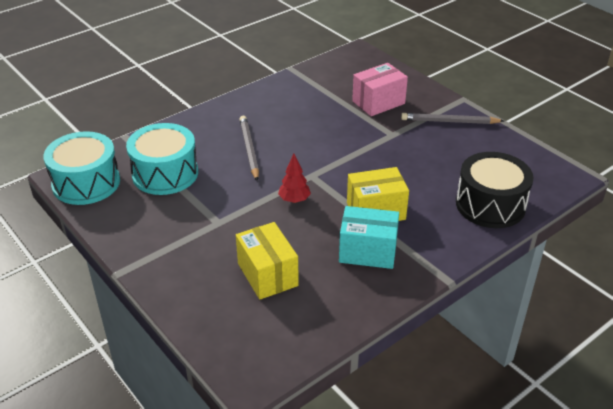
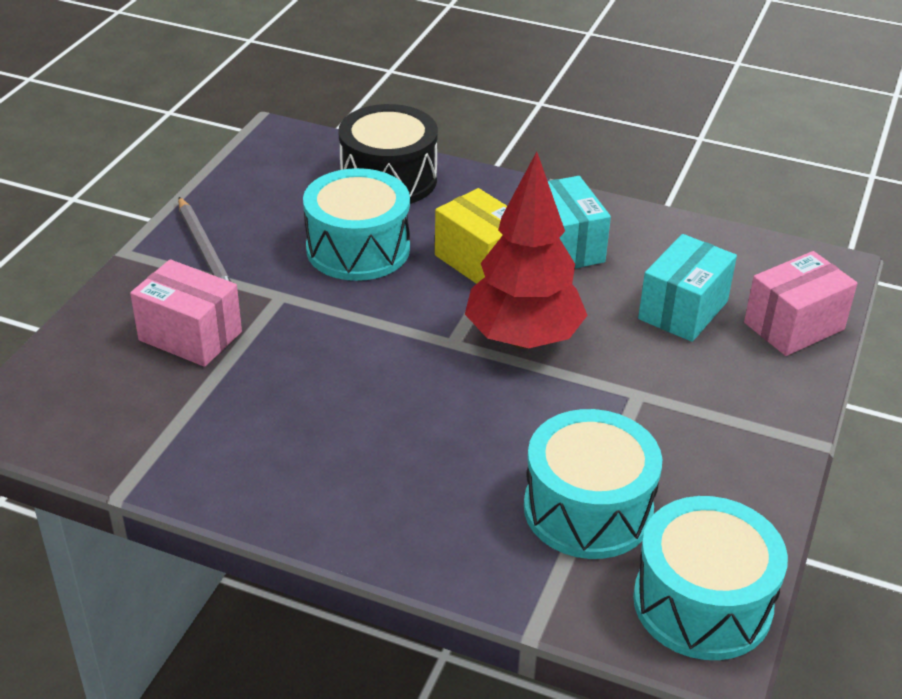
camera: 120 degrees left, 0 degrees up
(212, 318) = (794, 326): none -> pink box
(249, 149) = (440, 436): grey pencil -> none
(267, 274) = (683, 310): yellow box -> turquoise box
(294, 200) = (523, 339): red tree -> red tree, size x2.25
(419, 170) = (358, 249): none -> turquoise drum

